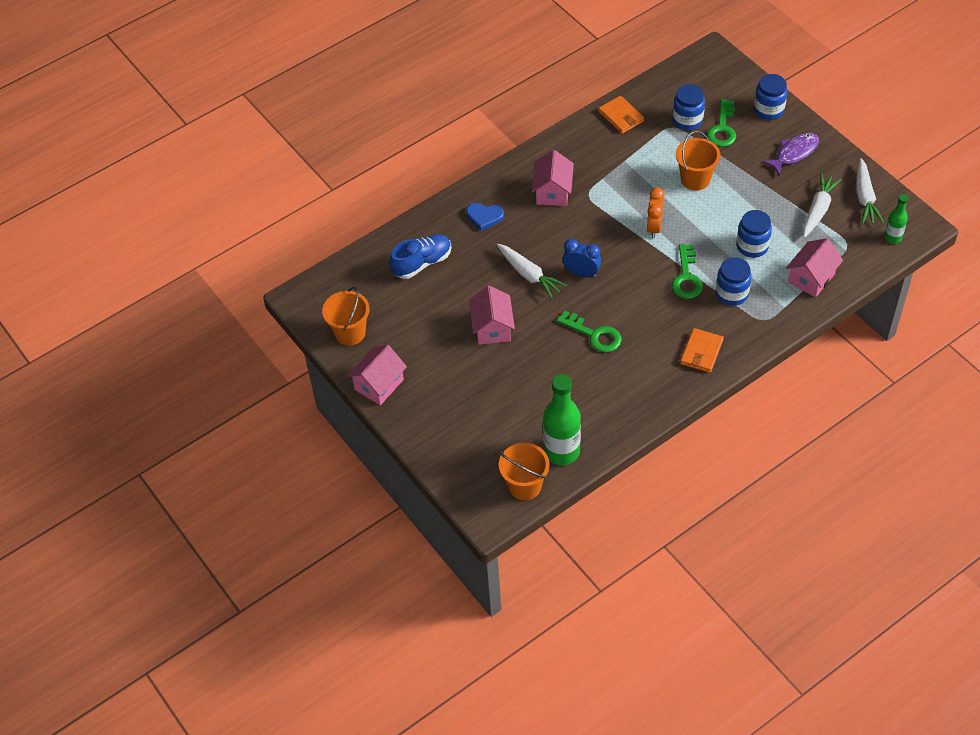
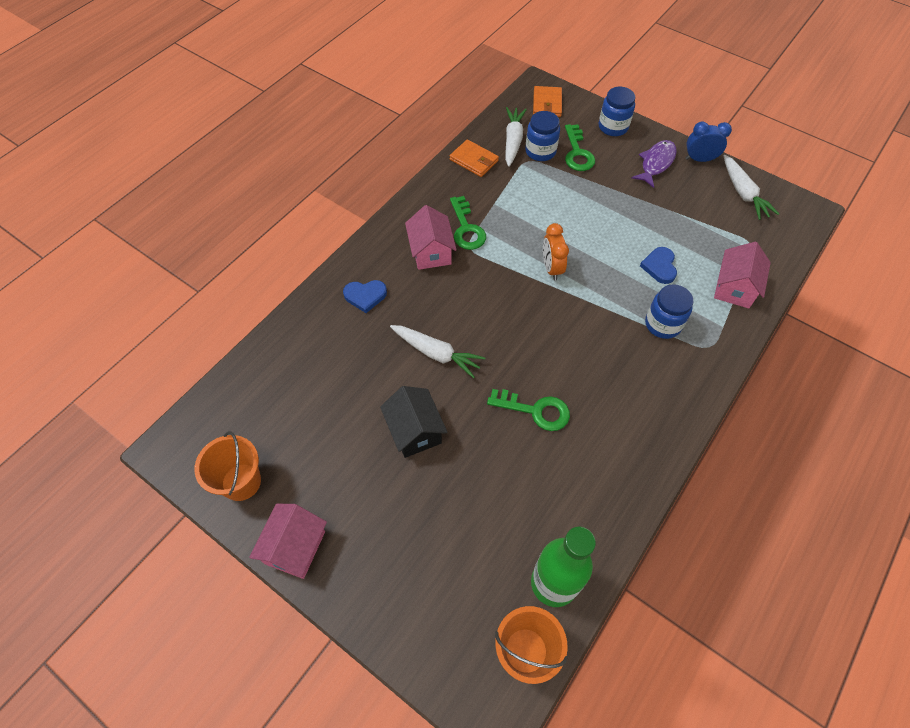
camera: 20 degrees left, 5 degrees up
(422, 263) = (309, 367): blue shoe -> none
(492, 328) = (415, 431): pink house -> black house
(581, 273) = (494, 338): blue clock -> blue clock (699, 159)
(686, 277) = (608, 316): green key -> green key (466, 228)
(695, 179) = (572, 208): orange bucket -> none
(701, 352) = (661, 402): orange wallet -> orange wallet (547, 104)
(752, 246) = (659, 266): blue jar -> blue heart
(818, 209) = (705, 214): white carrot -> white carrot (513, 141)
(892, 237) = (790, 227): green bottle -> none

